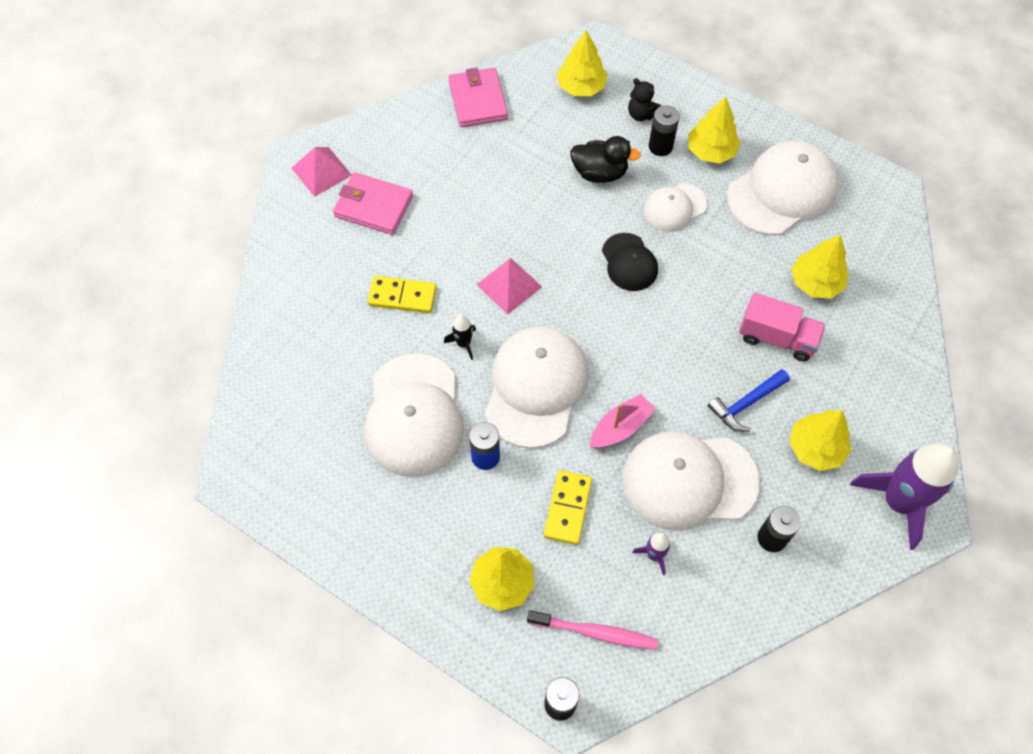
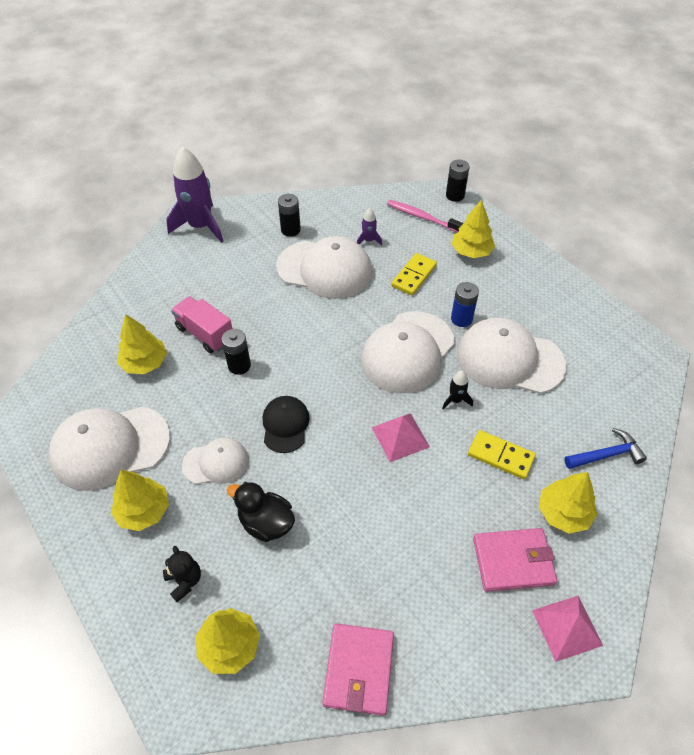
camera: 160 degrees left, 10 degrees down
(373, 206) = (513, 561): pink wallet -> pink wallet turned 45 degrees counterclockwise
(414, 415) = (509, 359): white cap -> white cap turned 90 degrees counterclockwise
(620, 427) = (355, 310): pink boat -> none
(660, 146) = (189, 533): black battery -> black battery (239, 365)
(746, 404) = (258, 300): blue hammer -> blue hammer (606, 455)
(815, 448) = (229, 264): yellow tree -> yellow tree (563, 513)

